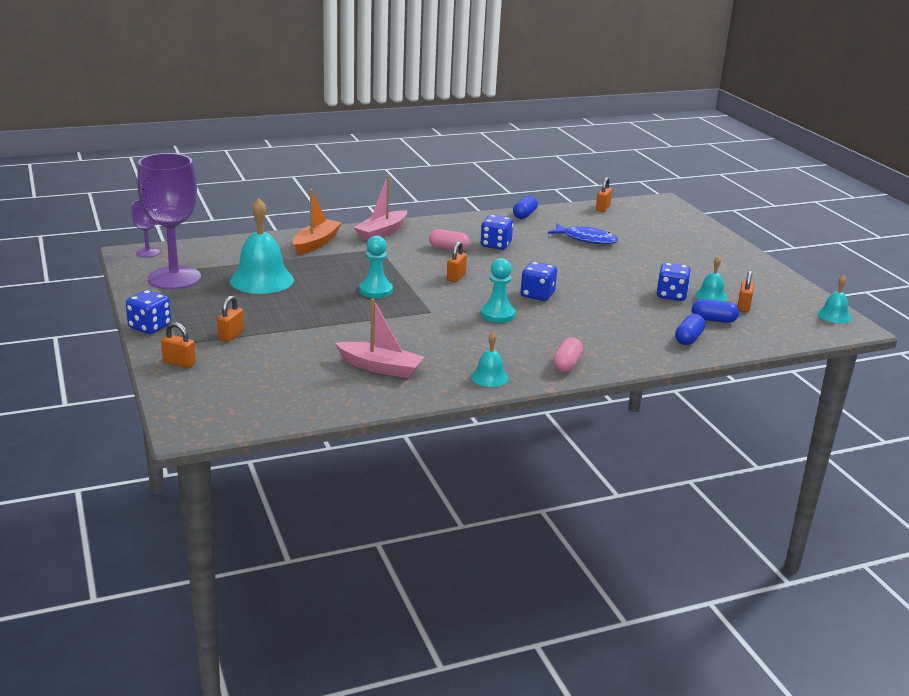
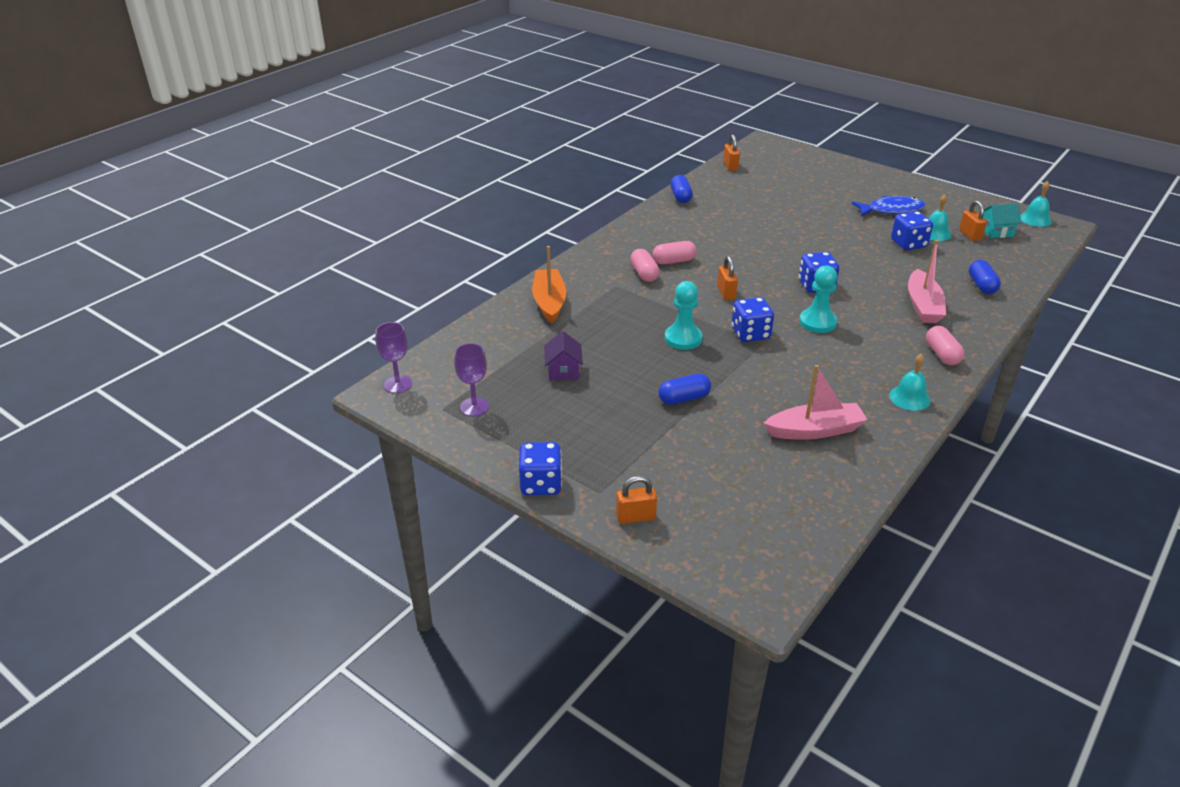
camera: 30 degrees left, 10 degrees up
(174, 278) = (474, 407): purple goblet -> purple goblet, size x0.45
(231, 335) = (634, 456): orange padlock -> none
(262, 280) = (563, 371): turquoise bell -> purple house
(382, 232) = (590, 264): pink boat -> pink boat (923, 306)
(413, 249) = (644, 274): none -> pink capsule
(495, 245) = (706, 241): blue dice -> blue dice (750, 334)
(586, 239) = (766, 206): blue fish -> blue fish (891, 210)
(713, 320) = (970, 258): blue capsule -> blue capsule (684, 398)
(775, 312) = (996, 231): none -> turquoise house

